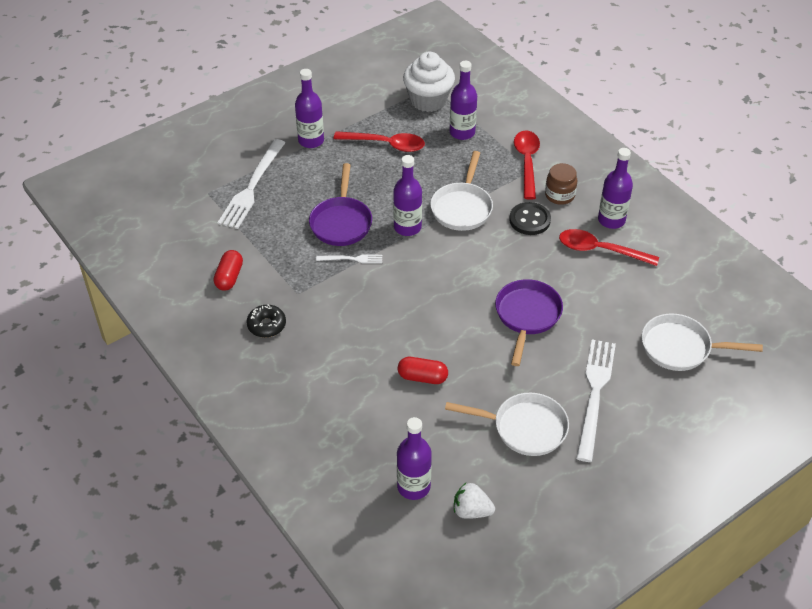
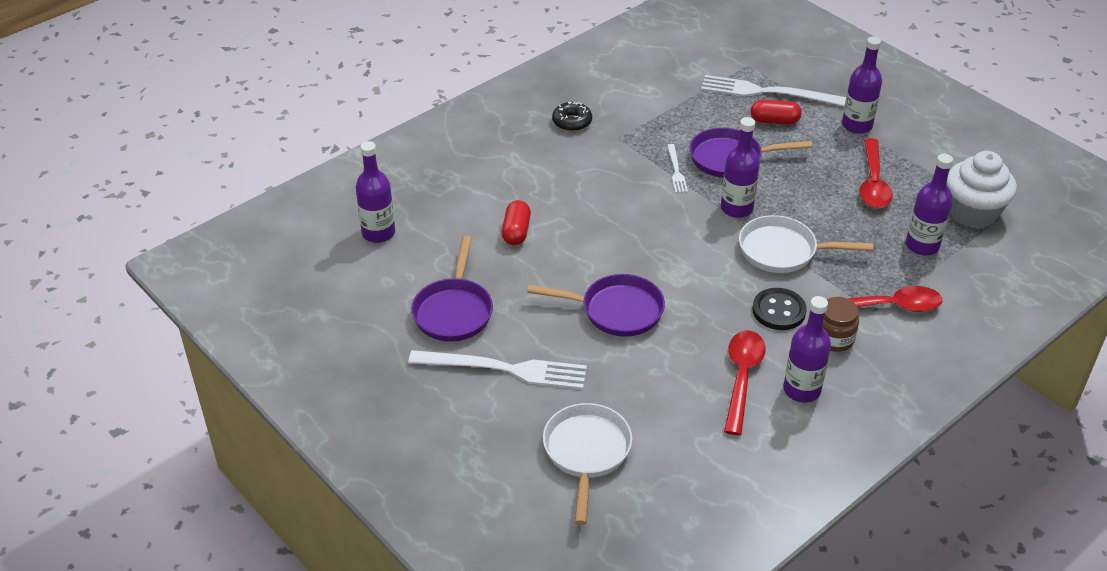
camera: 85 degrees right, 5 degrees down
(229, 277) = (631, 92): red capsule -> red capsule (774, 121)
(471, 511) = (349, 274): white strawberry -> none
(524, 428) = (453, 311): white pan -> purple pan

